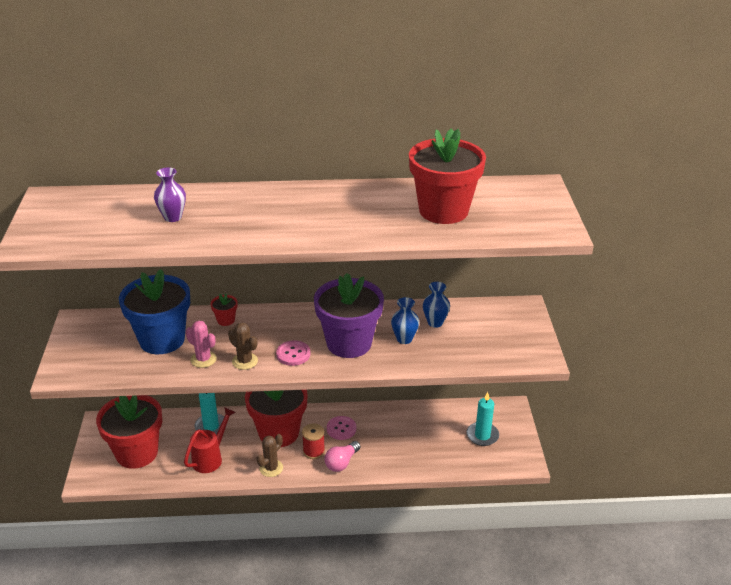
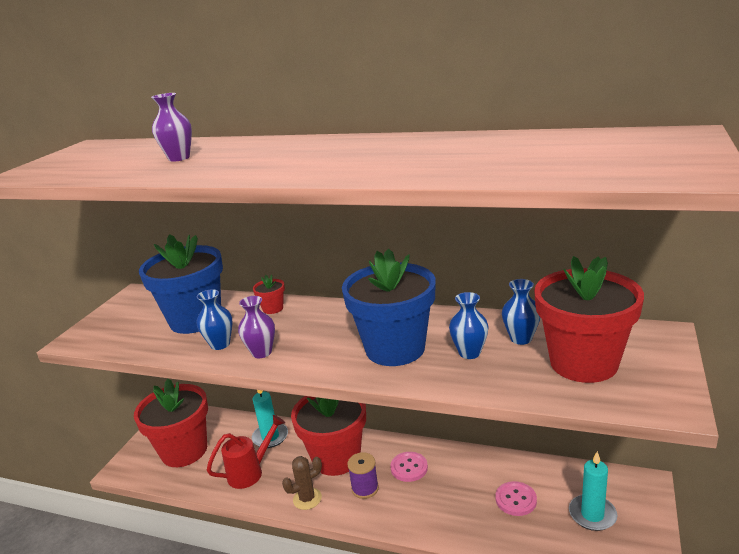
camera: 25 degrees right, 10 degrees down
(203, 359) = (220, 344): pink cactus -> blue vase
(245, 361) = (261, 352): brown cactus -> purple vase
(293, 354) = (321, 352): pink button -> pink button (516, 500)
(314, 451) = (365, 488): red spool -> purple spool
(342, 463) = (391, 511): pink light bulb -> none
(349, 343) = (395, 349): purple flower pot -> blue flower pot
(443, 211) = (513, 155): red flower pot -> red flower pot (583, 363)

